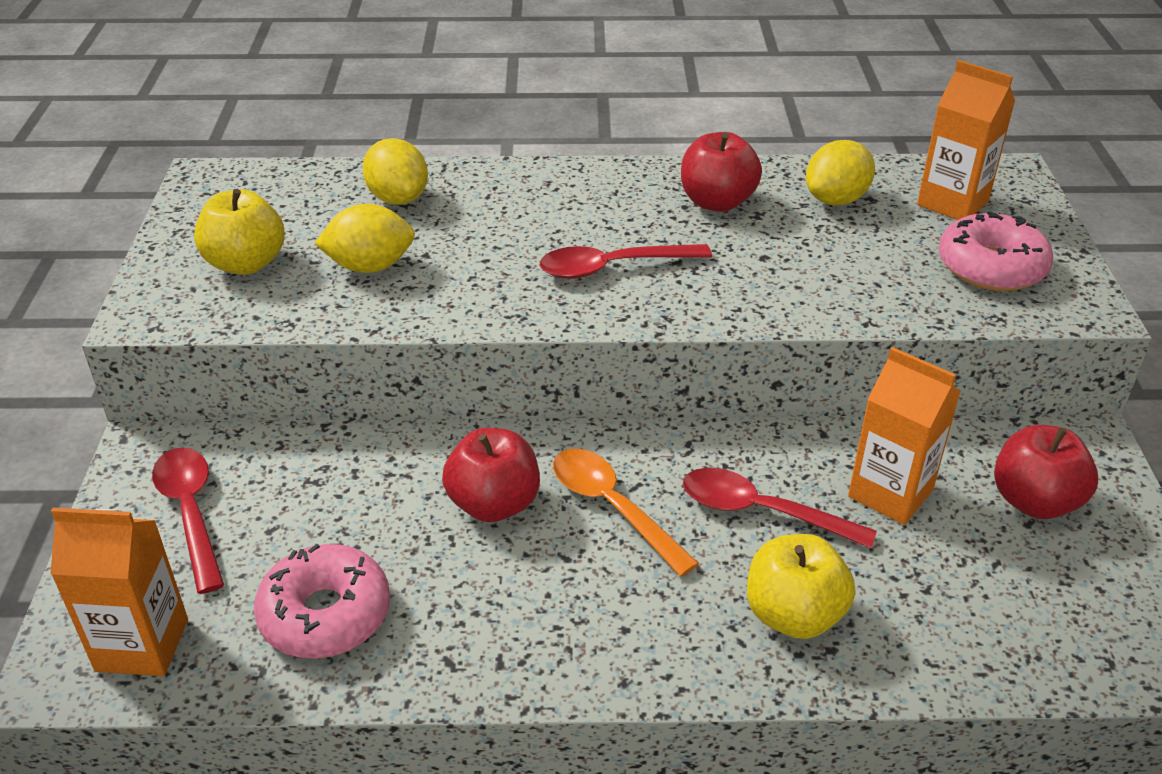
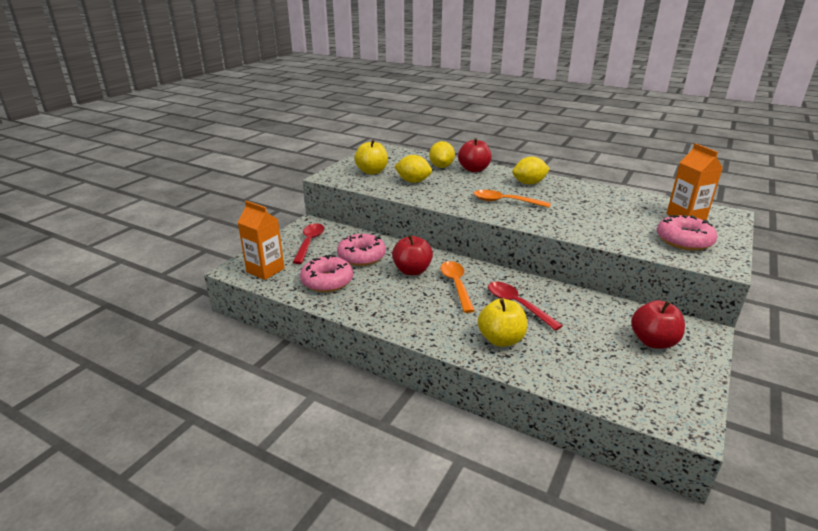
camera: 30 degrees right, 10 degrees down
(351, 507) = (361, 256): none -> pink donut
(613, 267) = (505, 202): red spoon -> orange spoon
(717, 202) = (570, 193): red apple -> red apple (474, 169)
(836, 199) = (627, 204): yellow lemon -> yellow lemon (529, 183)
(890, 493) = (582, 317): orange carton -> none

